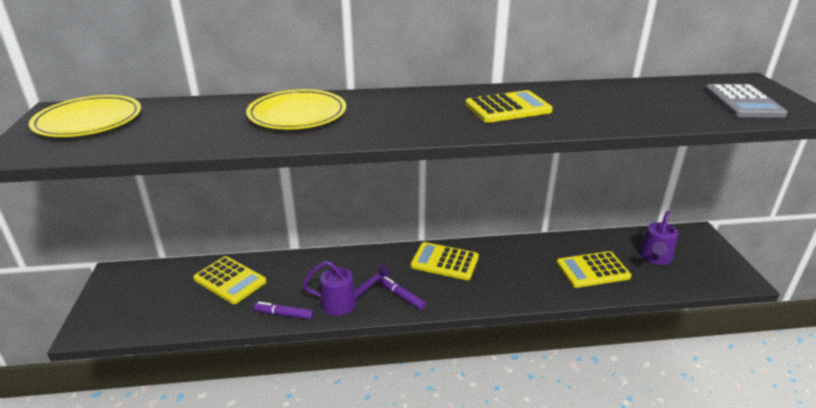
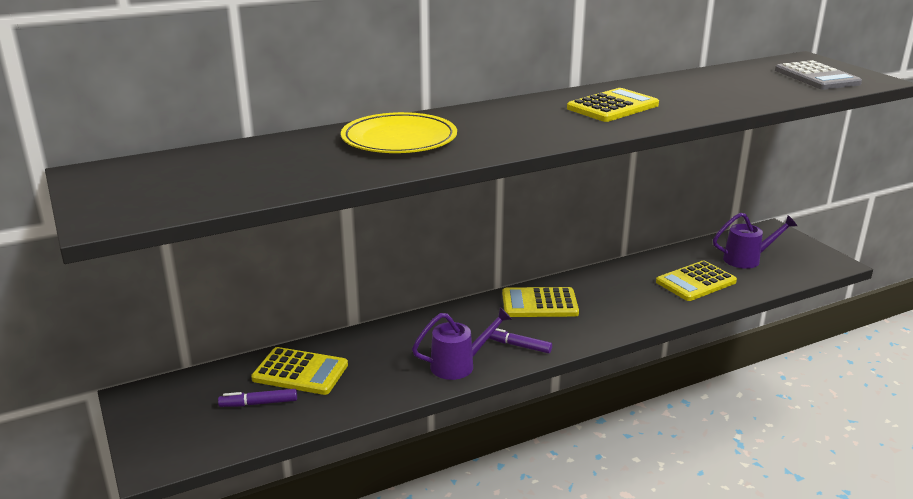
camera: 20 degrees left, 5 degrees down
(88, 120) = (151, 177): yellow plate -> none
(284, 314) = (396, 391): purple marker -> purple marker (258, 403)
(655, 258) = (747, 259): purple watering can -> purple watering can turned 105 degrees counterclockwise

